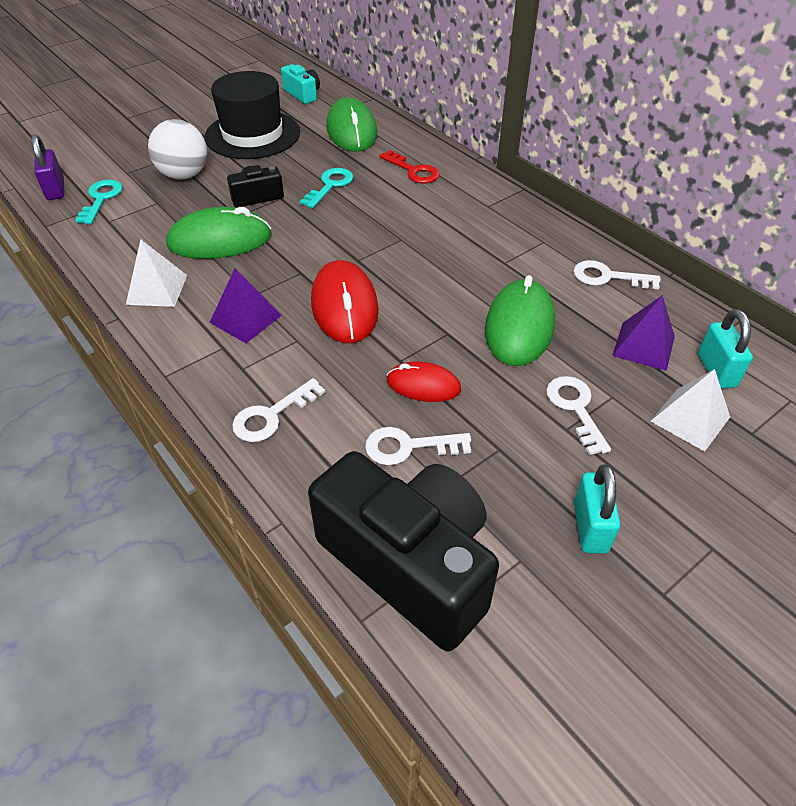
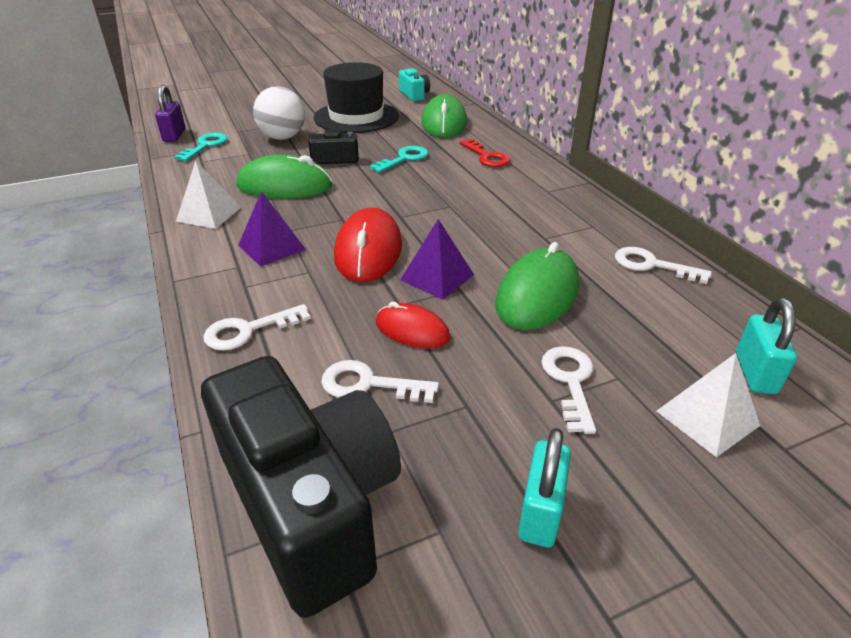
camera: 15 degrees right, 10 degrees down
(644, 345) = (672, 334): purple pyramid -> purple pyramid (437, 277)

